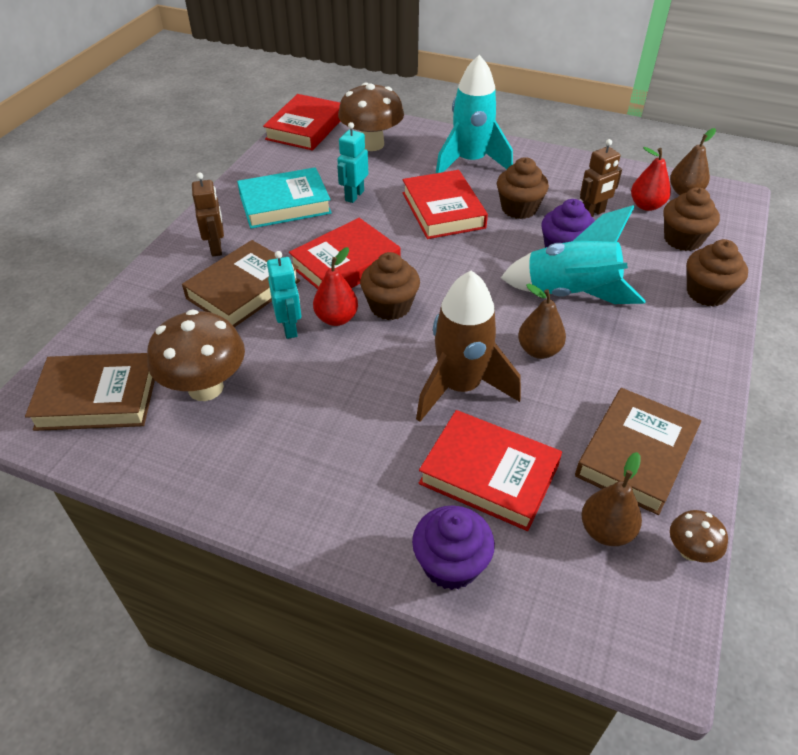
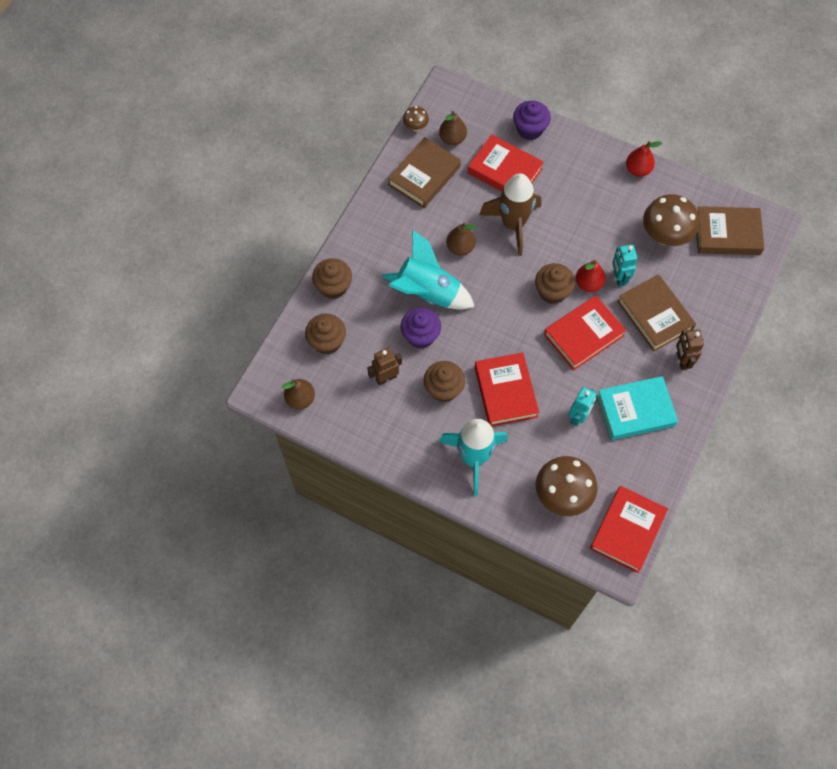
camera: 175 degrees left, 20 degrees up
(243, 289) = (655, 315): brown book -> brown book turned 75 degrees counterclockwise
(646, 206) = (339, 384): red pear -> red pear (638, 170)

